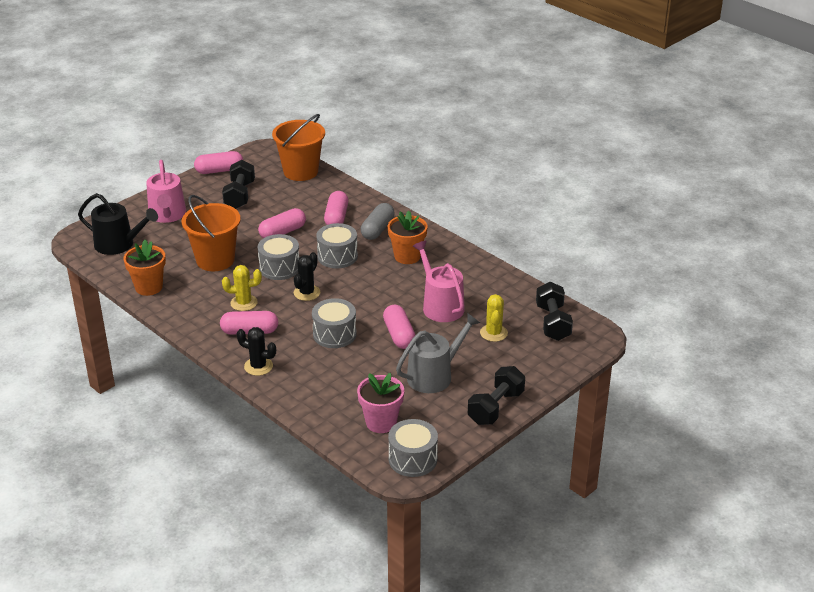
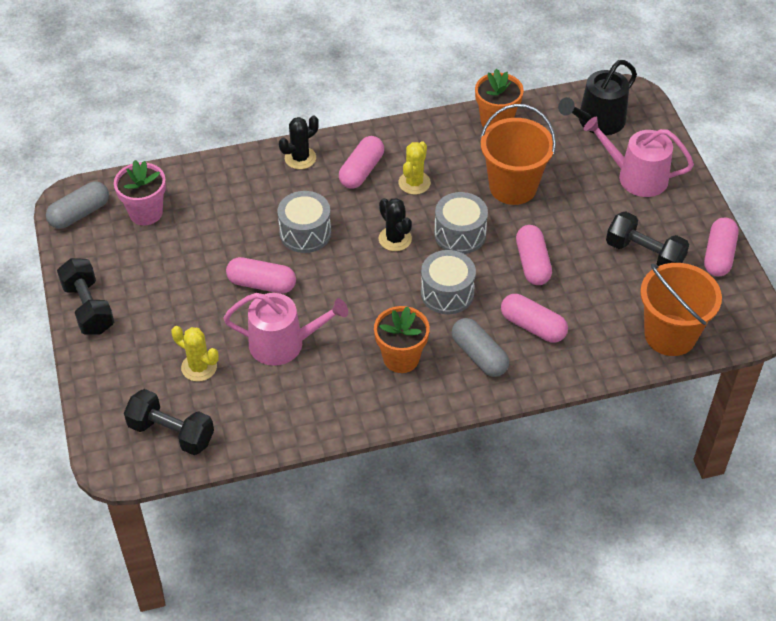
camera: 120 degrees right, 15 degrees up
(413, 459) = (79, 213): grey drum -> grey capsule
(434, 375) = (175, 282): grey watering can -> none

